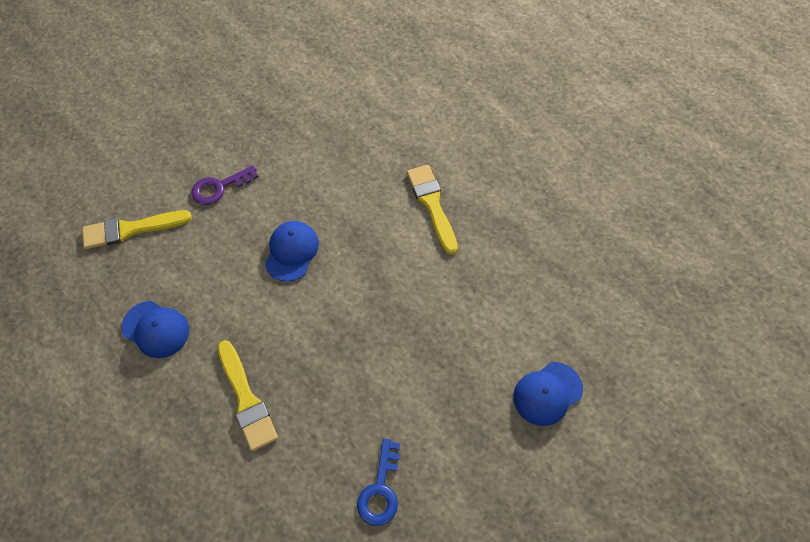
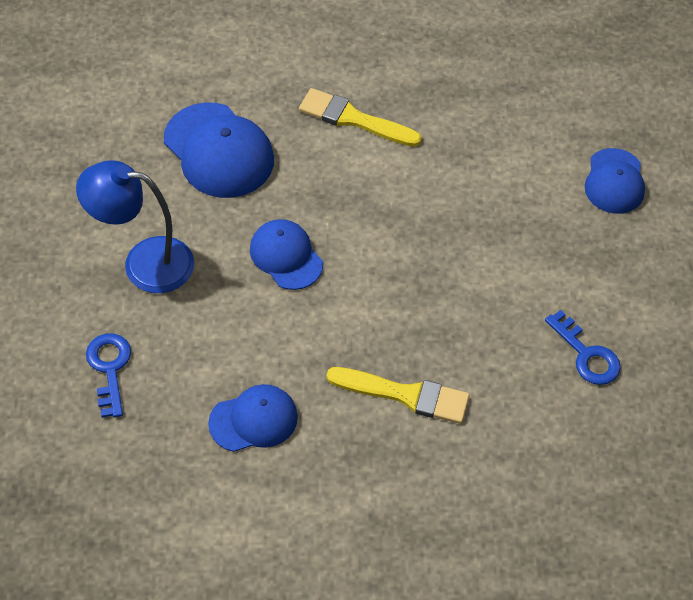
camera: 50 degrees left, 5 degrees down
(131, 229) = (109, 368): yellow brush -> blue key
(219, 187) = (144, 263): purple key -> blue lamp
(335, 158) = (218, 151): none -> blue cap

